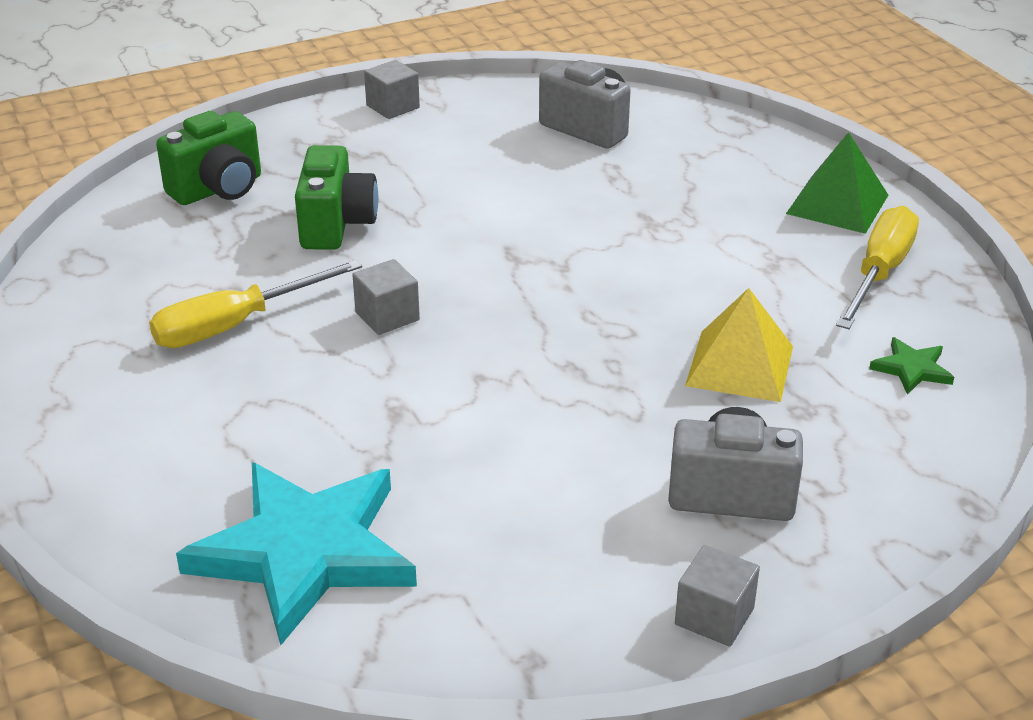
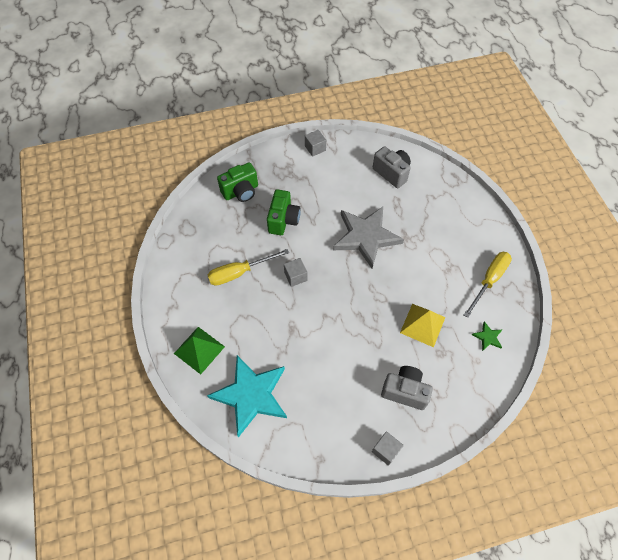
camera: 10 degrees right, 25 degrees up
(553, 233) = (366, 237): none -> grey star
(837, 204) = (483, 236): green pyramid -> green pyramid (199, 350)

